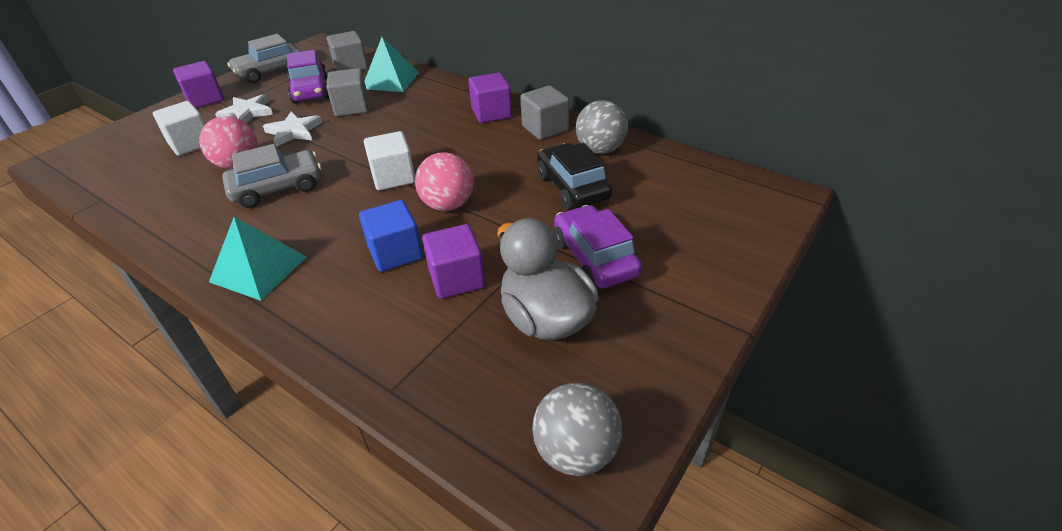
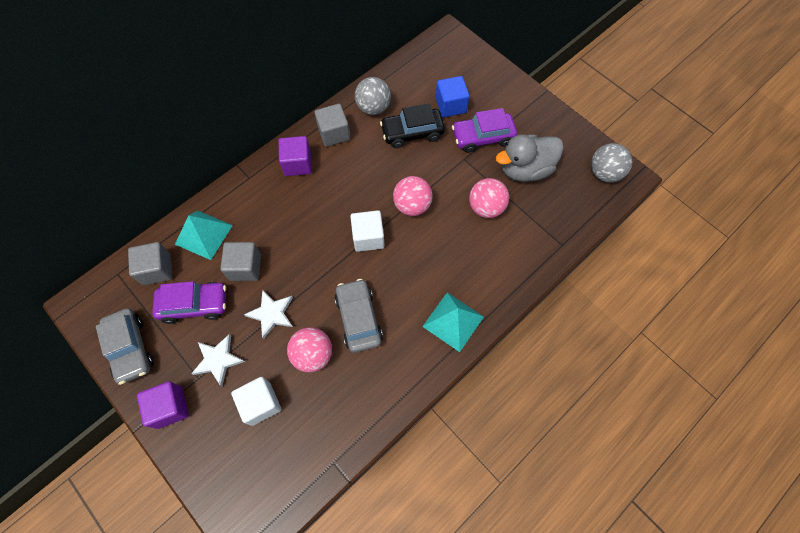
camera: 80 degrees left, 25 degrees up
(395, 253) = (455, 239): blue cube -> blue cube (450, 105)
(457, 278) = (486, 207): purple cube -> pink ball

